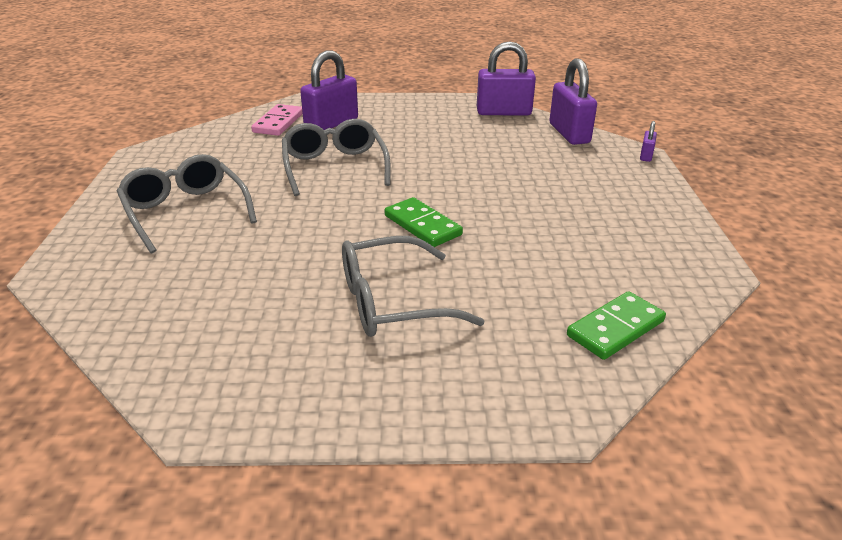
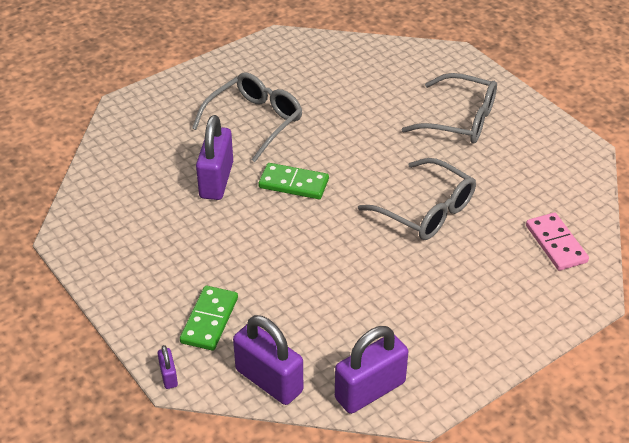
camera: 145 degrees right, 10 degrees up
(331, 124) = (509, 268): purple padlock -> purple padlock (216, 180)
(615, 328) = (117, 162): green domino -> green domino (209, 320)

